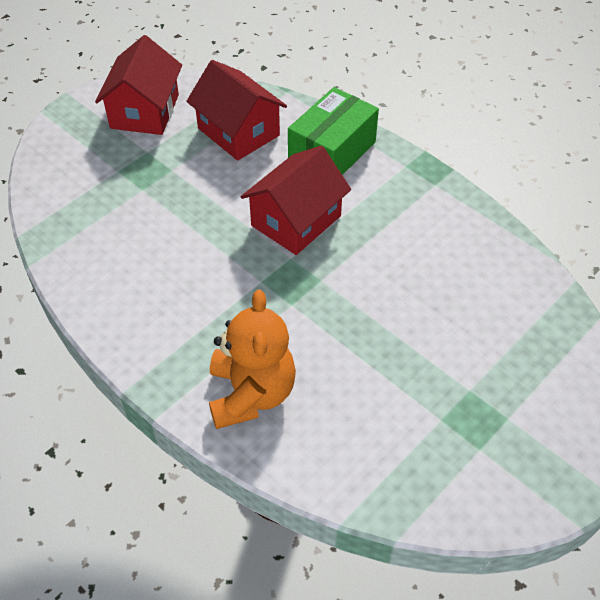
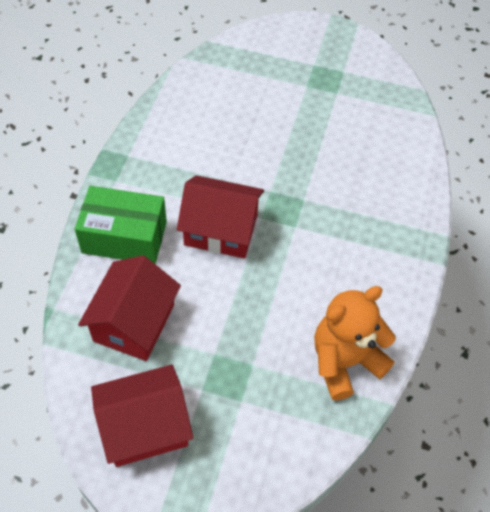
camera: 120 degrees left, 5 degrees up
(251, 394) = (390, 191): orange teddy bear -> orange teddy bear (345, 361)

